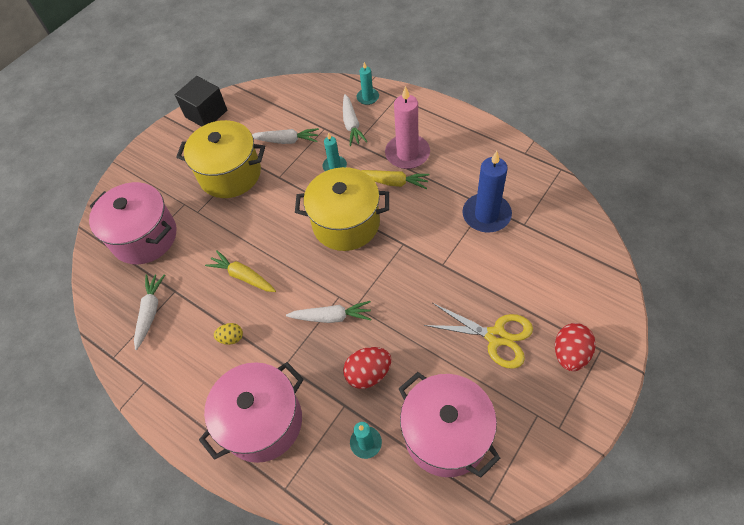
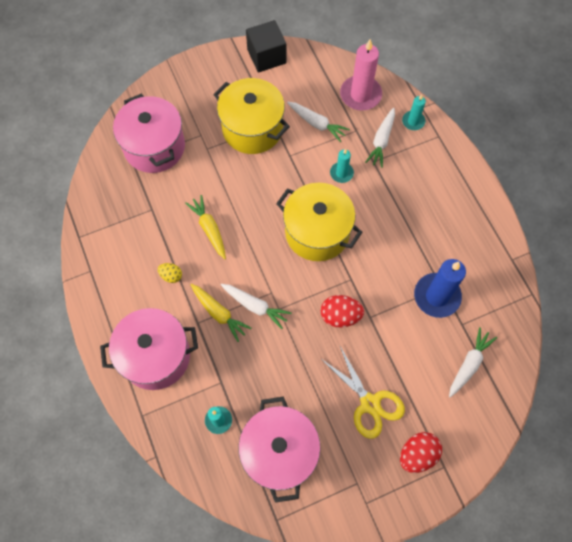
camera: 25 degrees right, 10 degrees up
(150, 312) = (124, 216): white carrot -> white carrot (469, 364)
(368, 373) = (254, 369): red egg -> red egg (340, 316)
(393, 182) = (380, 218): yellow carrot -> yellow carrot (219, 313)
(407, 154) = (410, 198): pink candle -> pink candle (360, 95)

